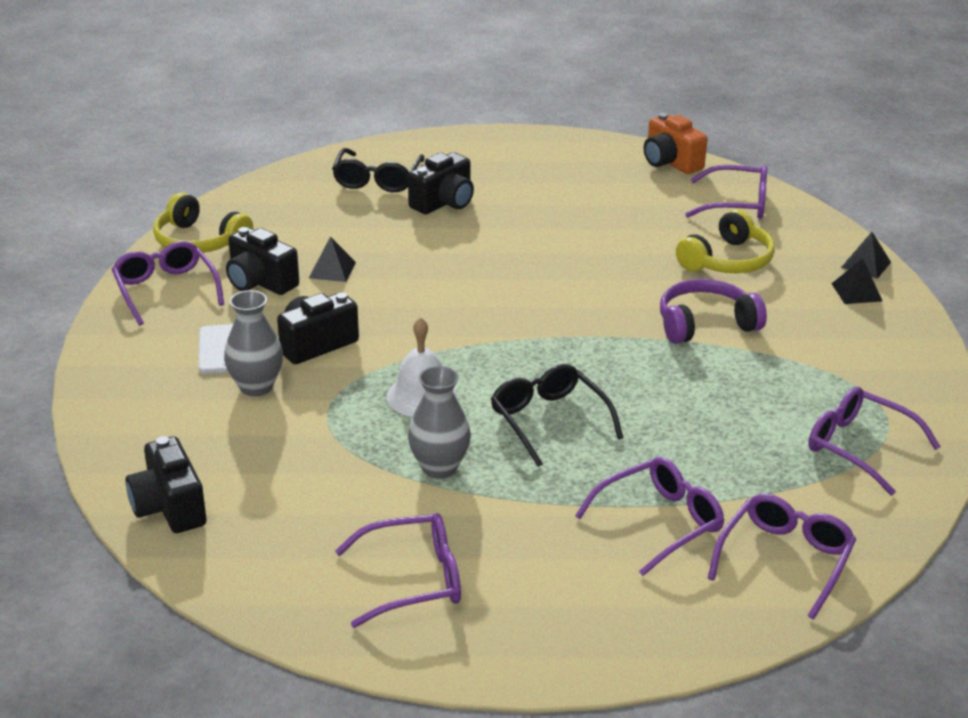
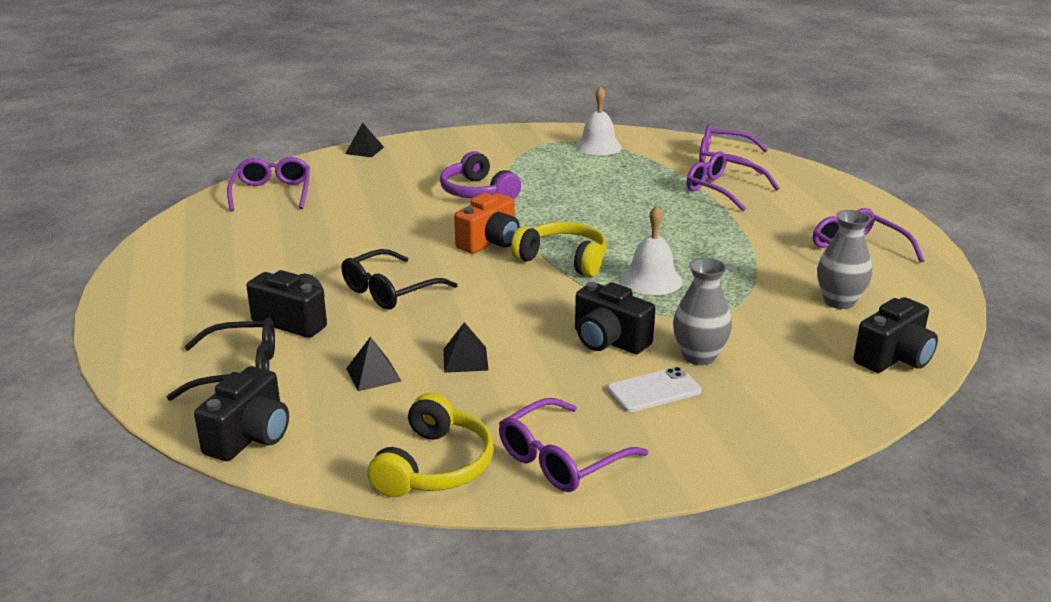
camera: 105 degrees left, 5 degrees down
(260, 282) = (511, 398): black camera -> black camera (250, 437)
(439, 467) = (734, 260): grey vase -> grey vase (839, 301)
(549, 421) = (645, 230): black glasses -> black glasses (390, 291)
(670, 162) = (187, 223): orange camera -> orange camera (490, 242)
(727, 261) = (375, 191): yellow headphones -> yellow headphones (563, 259)
(856, 292) = (406, 152): black pyramid -> black pyramid (373, 374)
(860, 447) = (598, 146): purple glasses -> white bell

